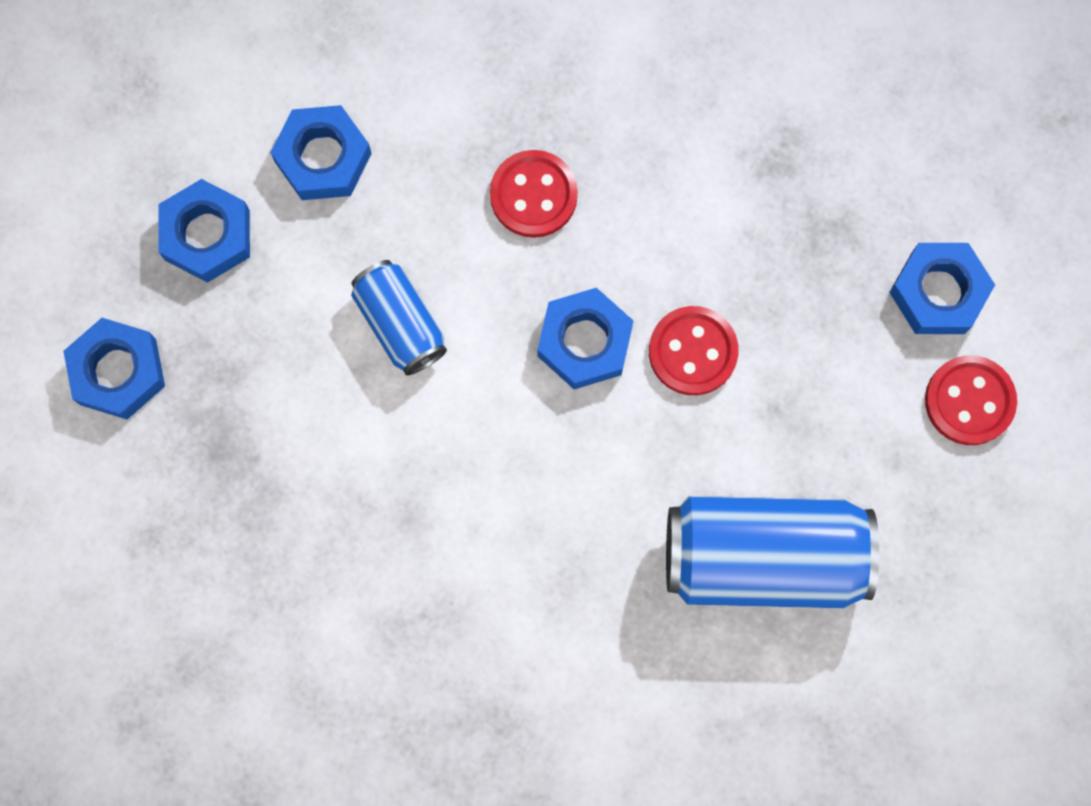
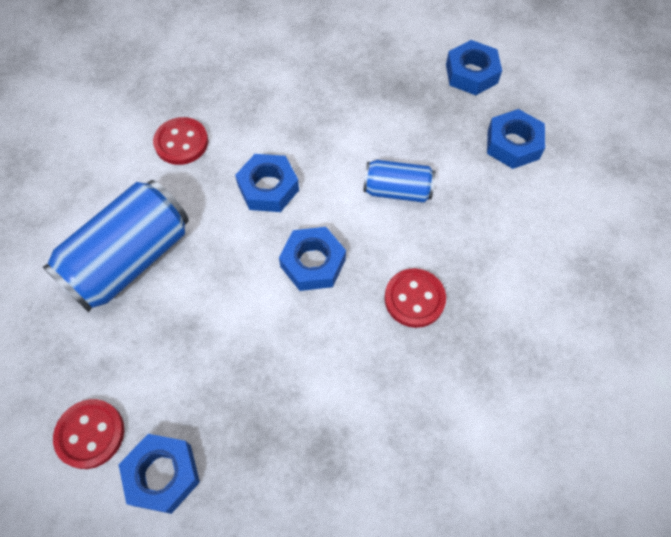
camera: 130 degrees right, 15 degrees down
(323, 157) = (517, 217): blue nut -> blue nut (268, 188)
(693, 352) = (259, 310): red button -> red button (181, 142)

